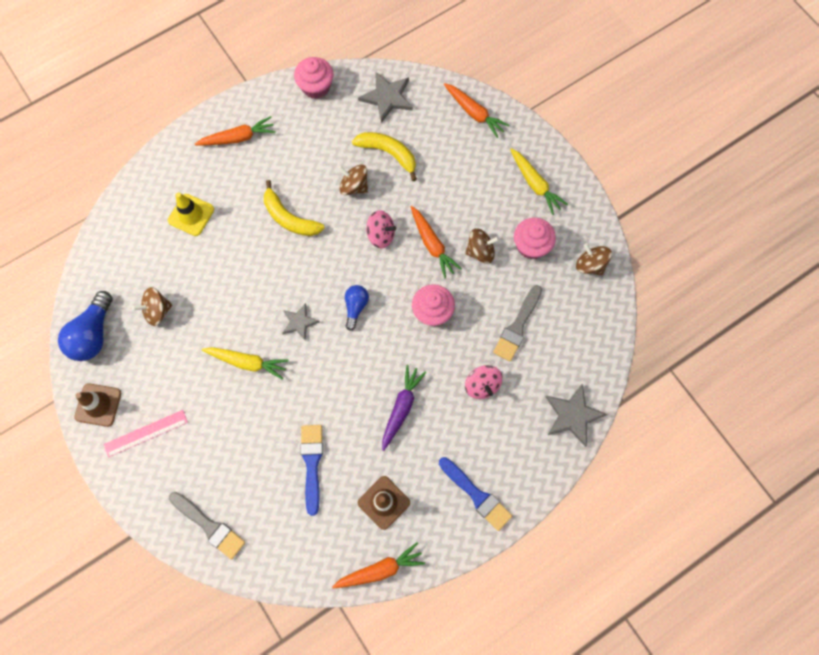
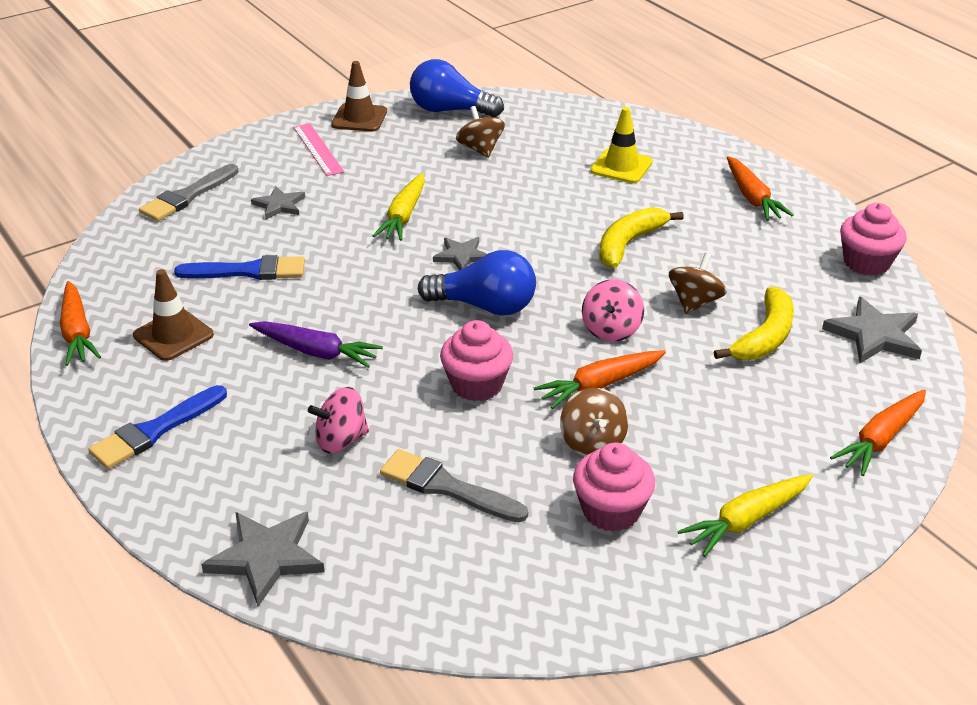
camera: 90 degrees right, 35 degrees down
(227, 453) = (279, 205): none -> grey star
(355, 307) = (485, 306): blue light bulb -> blue light bulb, size x1.69
(590, 265) = (577, 599): brown spinning top -> none

